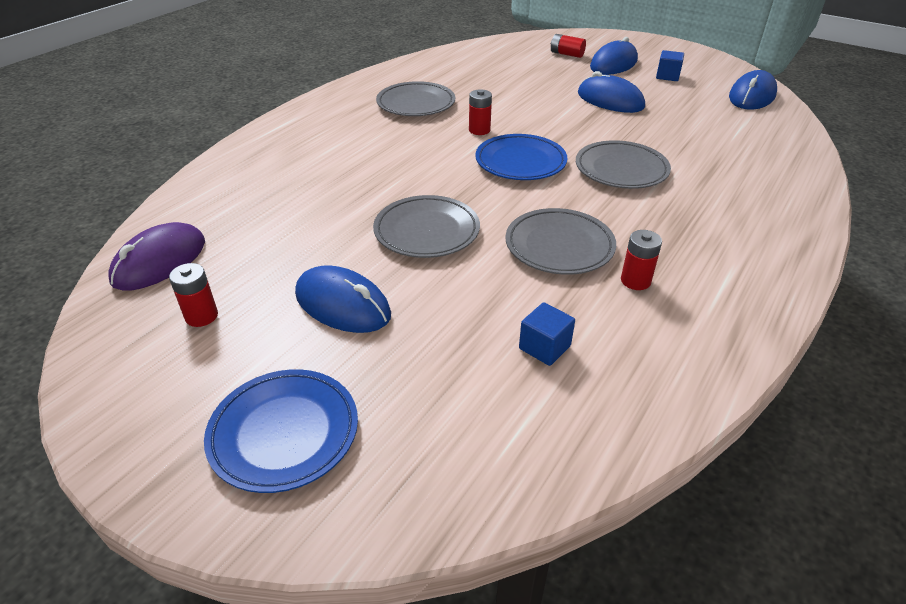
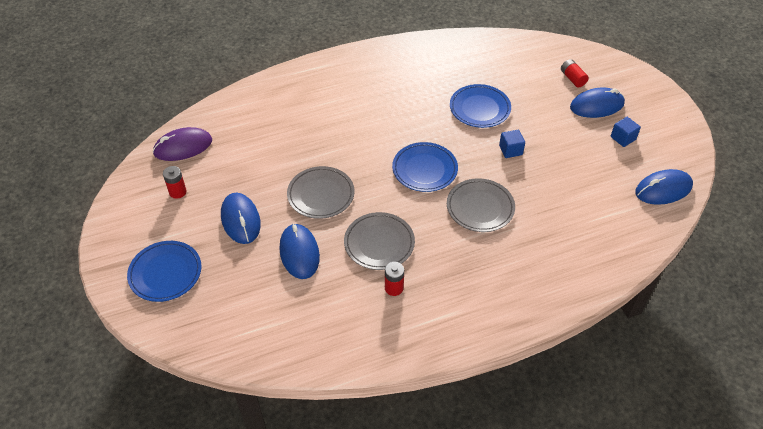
camera: 35 degrees right, 10 degrees up
(416, 104) = (412, 85): grey plate -> none
(479, 130) = (428, 129): red battery -> none
(511, 99) = (479, 109): none -> blue plate
(544, 347) = (307, 298): blue cube -> blue cube (510, 150)
(610, 100) = (547, 143): blue mouse -> blue mouse (299, 253)

